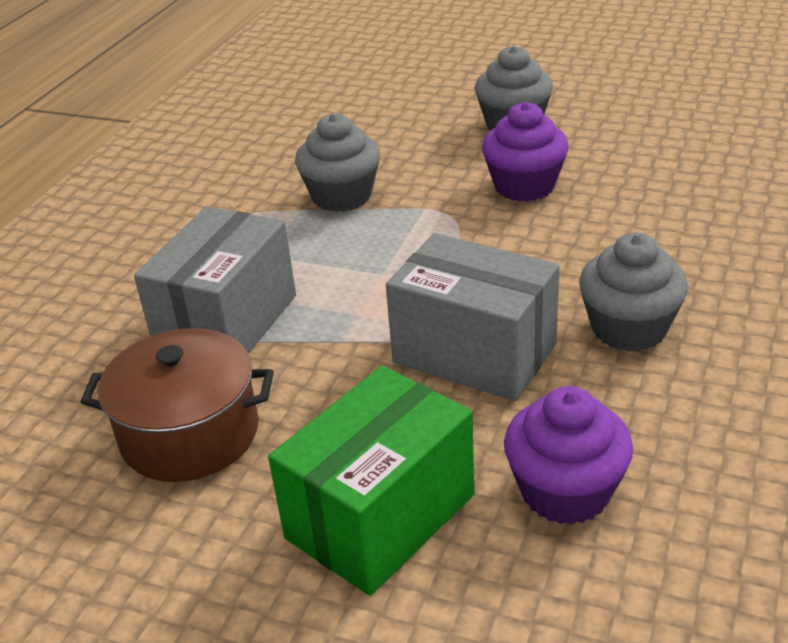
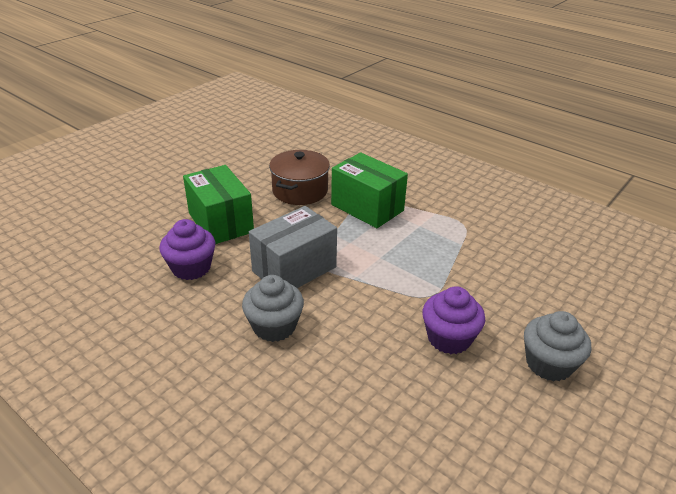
camera: 105 degrees right, 0 degrees up
(227, 323) = (367, 208): grey box -> green box
(342, 196) = (470, 261): grey cupcake -> none

